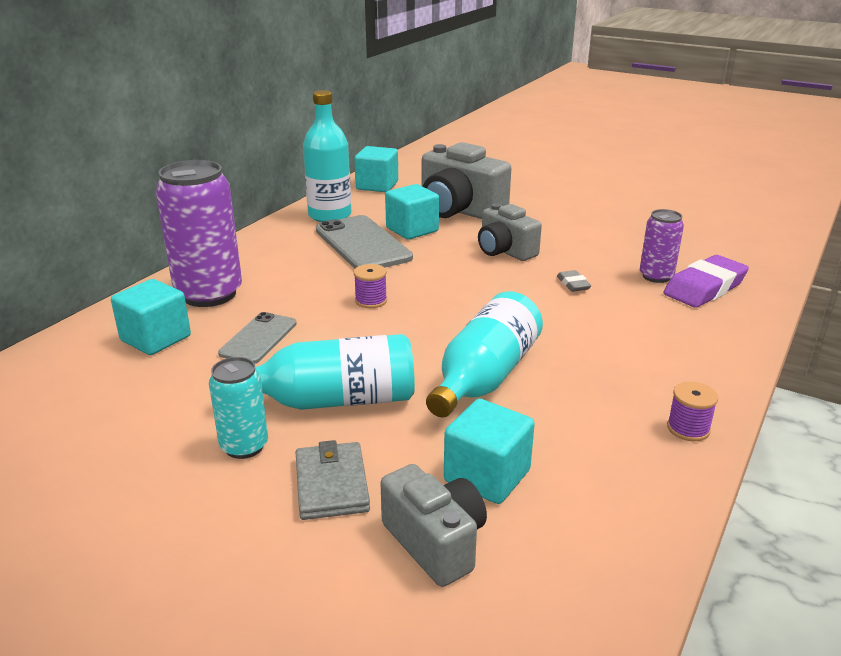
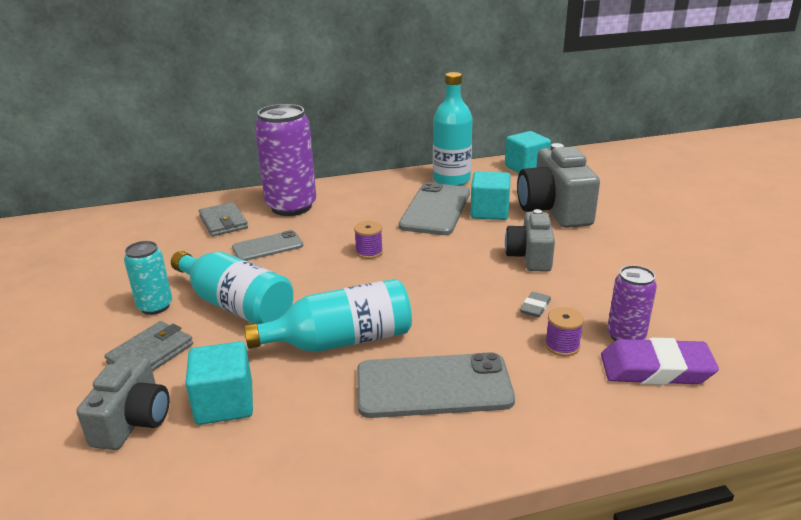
camera: 45 degrees right, 0 degrees up
(156, 338) = (223, 222): turquoise cube -> grey wallet
(609, 369) = (433, 386): none -> grey phone
(688, 428) = (403, 466): purple spool -> purple spool (562, 346)

